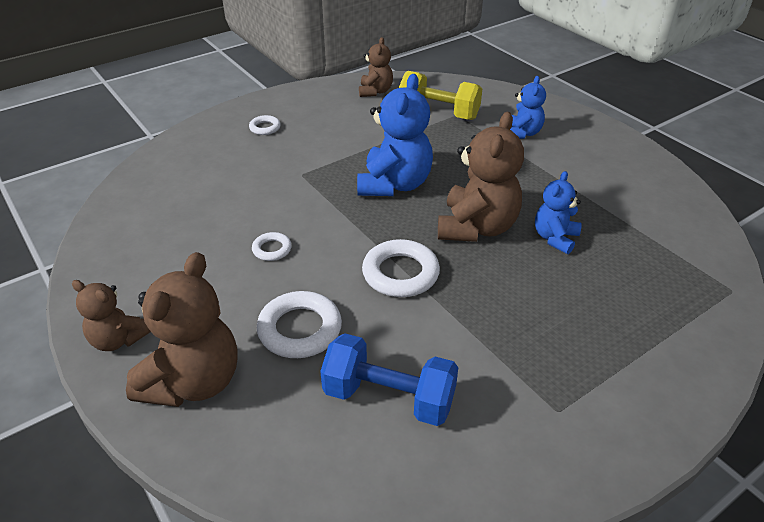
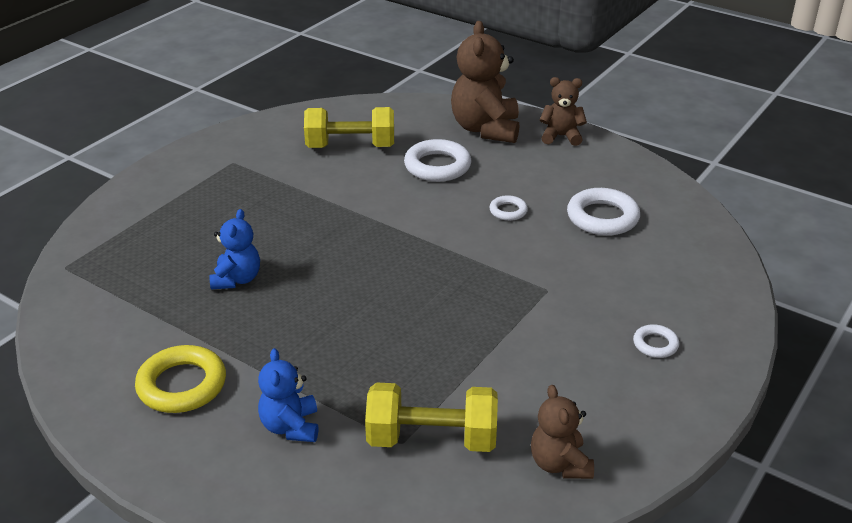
camera: 160 degrees right, 5 degrees down
(389, 397) = (350, 147): blue dumbbell -> yellow dumbbell
(394, 184) = (433, 301): blue teddy bear -> none
(400, 273) = (380, 217): white ring -> white ring (602, 217)
(476, 227) = (322, 272): brown teddy bear -> none
(596, 168) = (182, 385): none -> yellow ring

